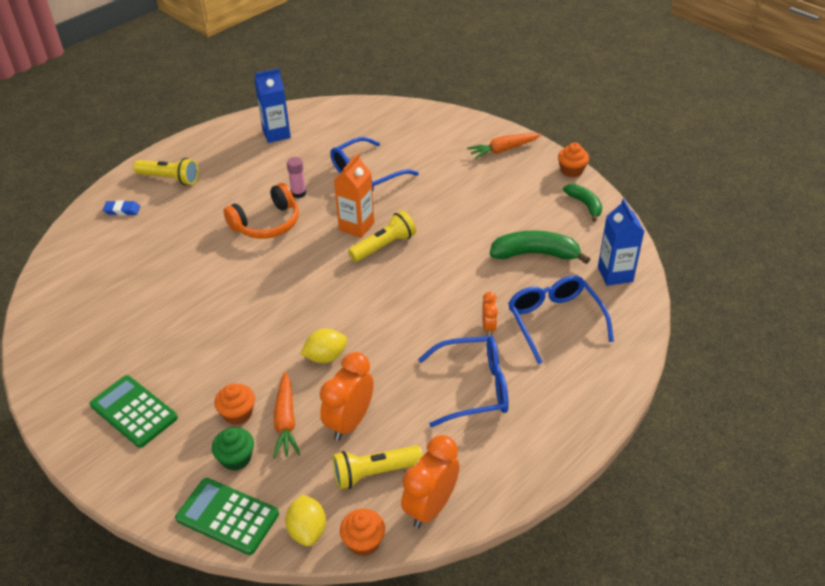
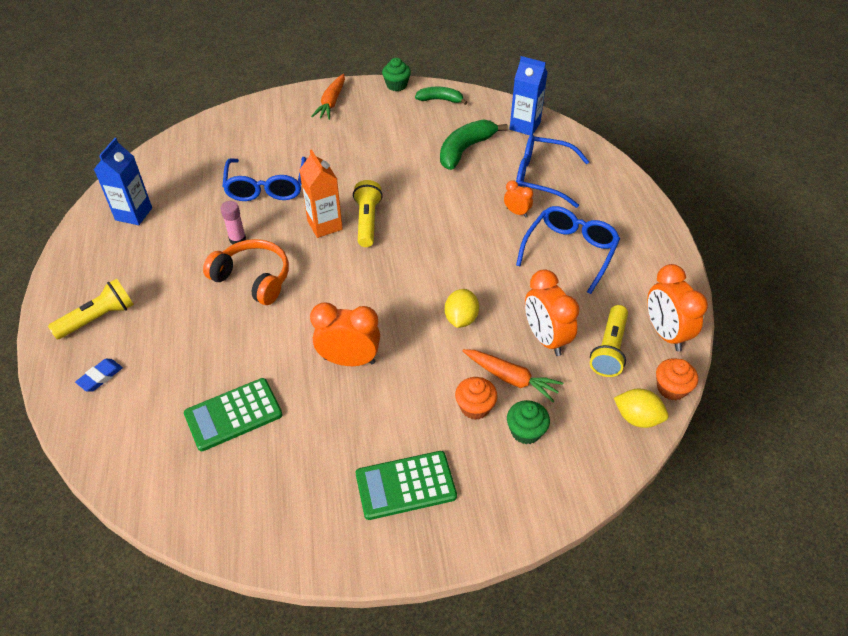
camera: 55 degrees left, 5 degrees up
(227, 516) = (585, 466): green calculator -> green calculator (233, 414)
(229, 316) = (349, 360): none -> orange clock
(267, 223) = (253, 278): orange headphones -> orange headphones turned 60 degrees counterclockwise
(571, 170) = (396, 85): orange cupcake -> green cupcake

